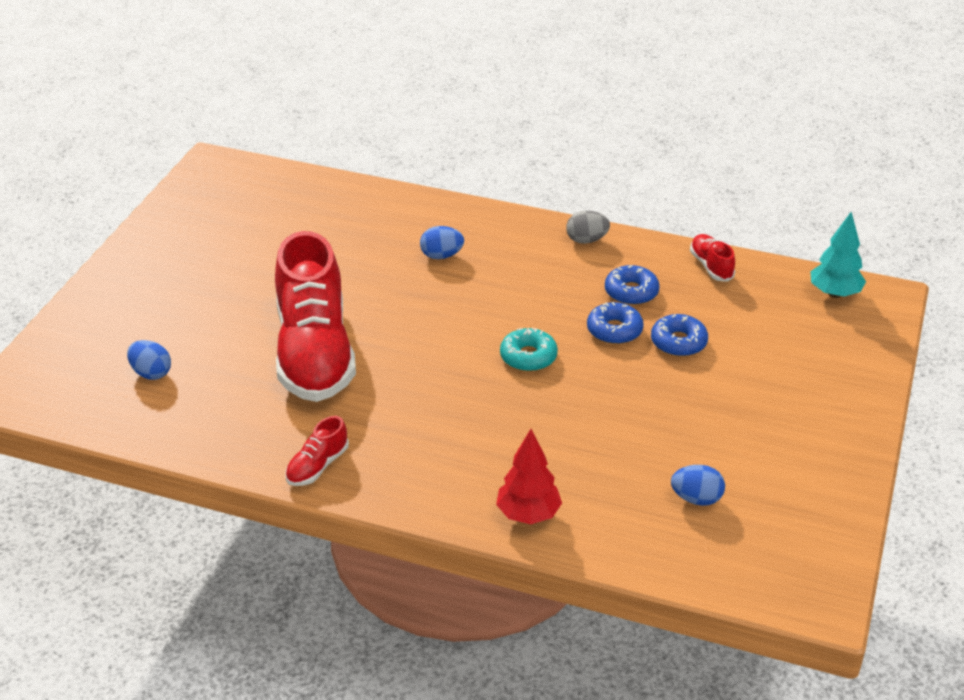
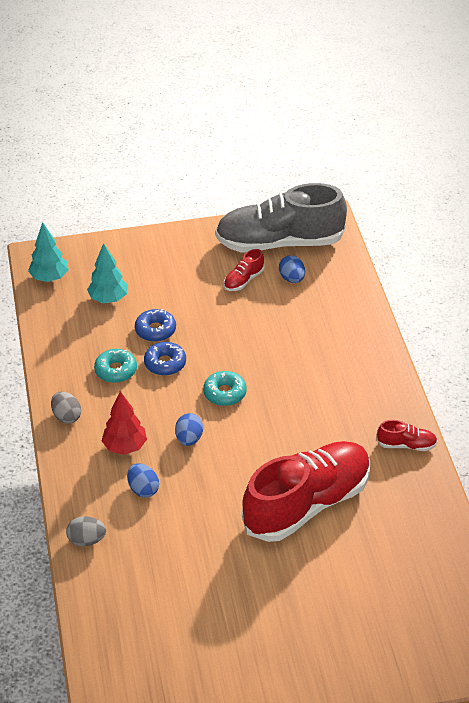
camera: 120 degrees left, 5 degrees up
(151, 373) = (402, 584): blue egg -> blue egg (189, 439)
(412, 206) = (86, 540): none -> grey egg
(528, 514) = (362, 337): red tree -> red tree (125, 447)
(631, 292) = (116, 370): blue donut -> turquoise donut
(711, 266) = (56, 342): red shoe -> red shoe (243, 280)
(763, 325) = (108, 299): none -> turquoise tree
(786, 520) = (280, 243): none -> grey shoe

